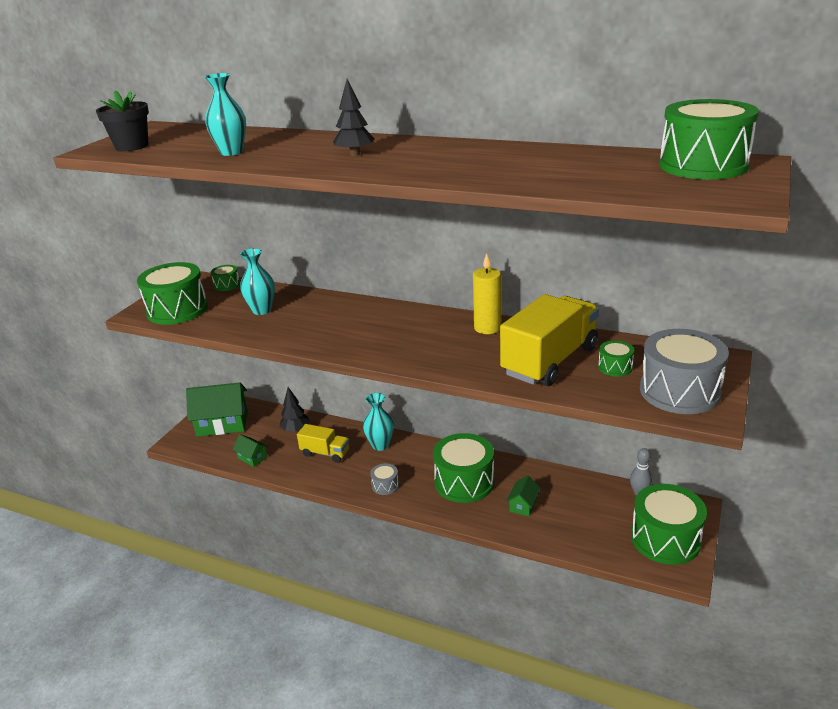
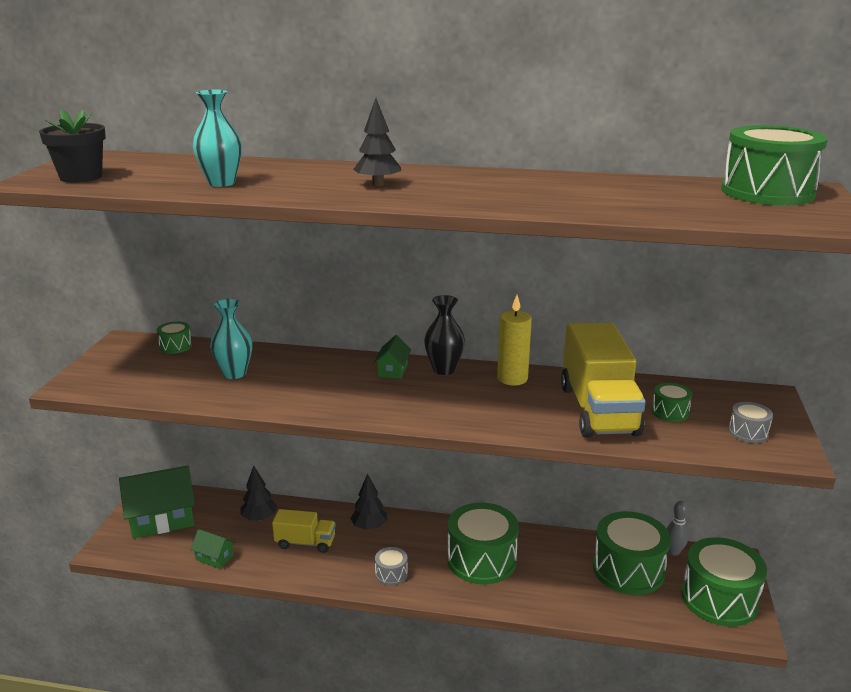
camera: 15 degrees left, 5 degrees down
(177, 310) = (123, 379): green drum -> green drum (628, 570)
(380, 445) = (369, 527): turquoise vase -> black tree
(432, 316) = (444, 369): none -> black vase
(523, 505) = (556, 579): green house -> green house (392, 370)
(549, 361) = (598, 410): yellow truck -> yellow truck turned 150 degrees clockwise
(679, 391) = (748, 432): grey drum -> grey drum, size x0.46

